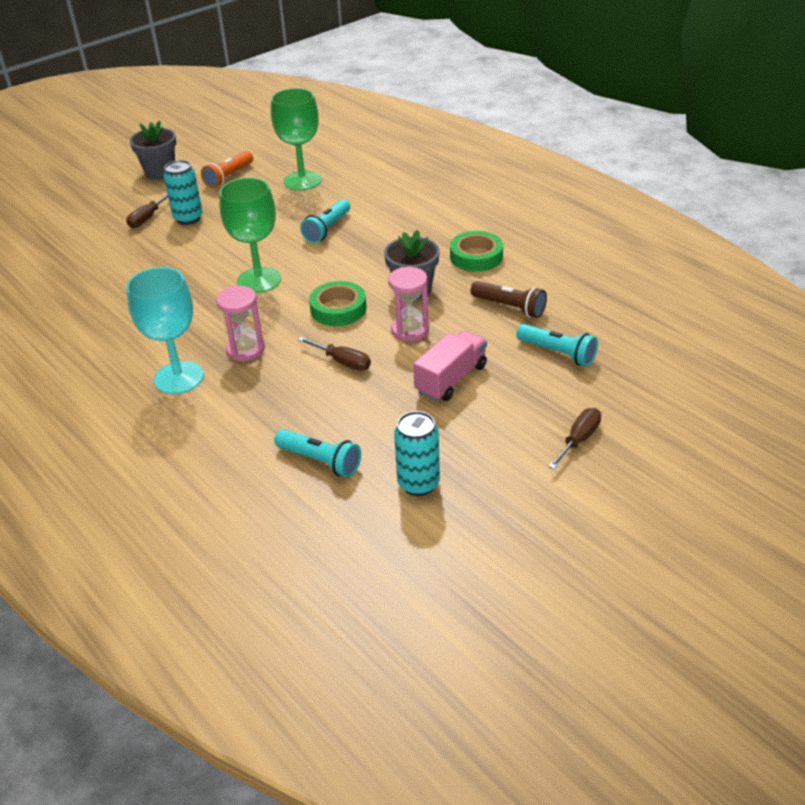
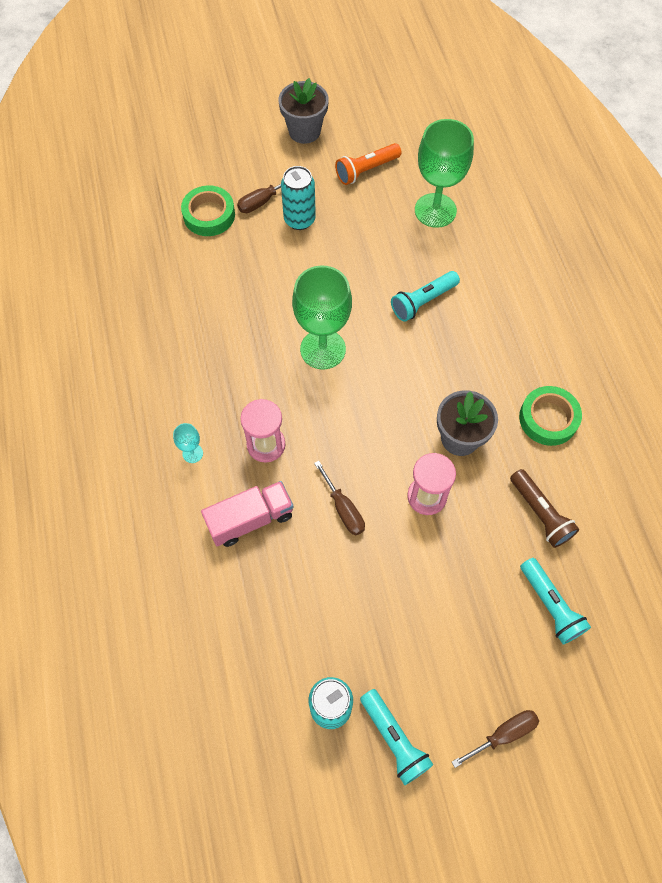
camera: 25 degrees right, 25 degrees up
(178, 378) = (192, 453): turquoise goblet -> turquoise goblet, size x0.43
(320, 461) = (262, 631): turquoise flashlight -> turquoise flashlight (394, 739)
(338, 309) = (375, 430): green tape -> green tape (209, 215)
(451, 379) = (429, 586): pink truck -> pink truck (250, 519)

